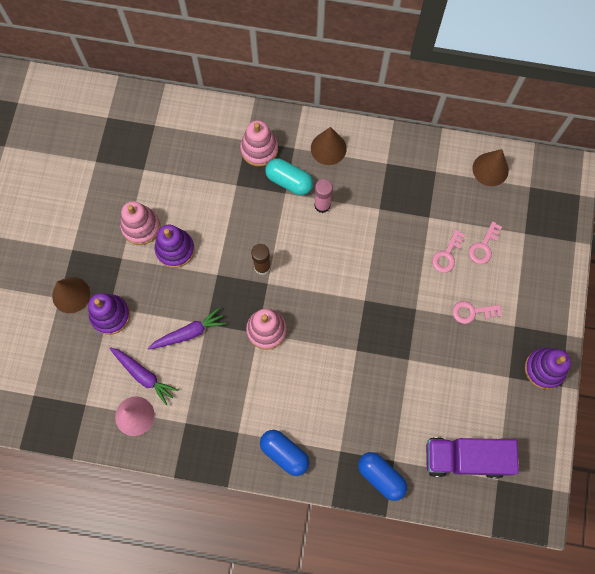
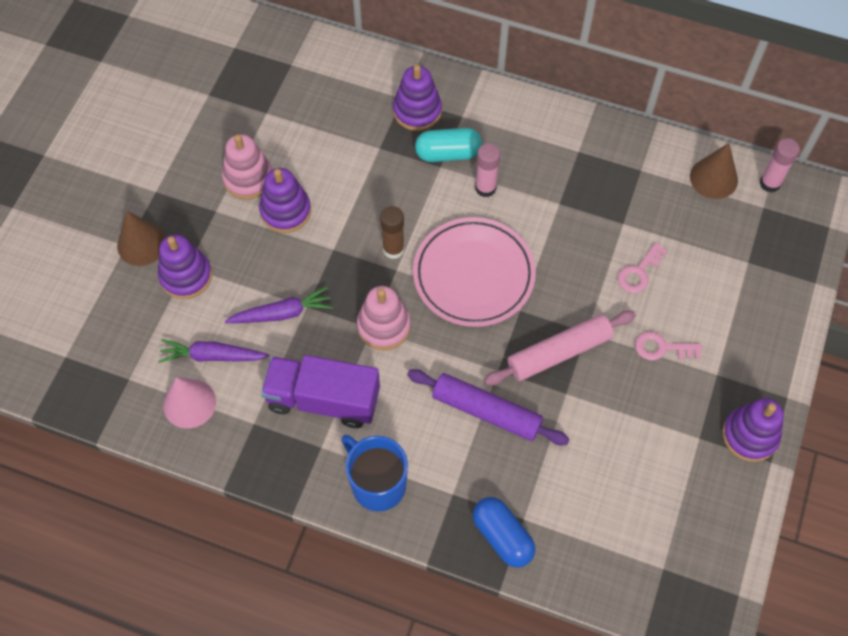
camera: 10 degrees right, 10 degrees down
(144, 375) = (212, 356): purple carrot -> purple carrot turned 135 degrees clockwise
(259, 149) = (417, 111): pink stacking toy -> purple stacking toy
(284, 453) = (377, 484): blue capsule -> blue mug
(289, 181) = (448, 153): turquoise capsule -> turquoise capsule turned 45 degrees counterclockwise
(325, 277) = (473, 275): none -> pink plate
(328, 148) = (506, 123): brown cone -> none
(353, 384) = (486, 411): none -> purple rolling pin
(398, 328) = (559, 352): none -> pink rolling pin
(465, 458) = (622, 532): purple truck -> purple truck (323, 399)
(483, 247) = (690, 270): pink key -> none
(532, 166) = (770, 183): none -> pink glue stick

